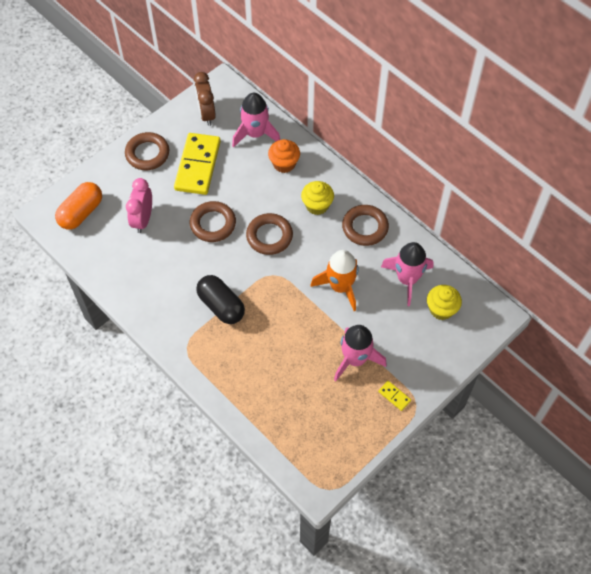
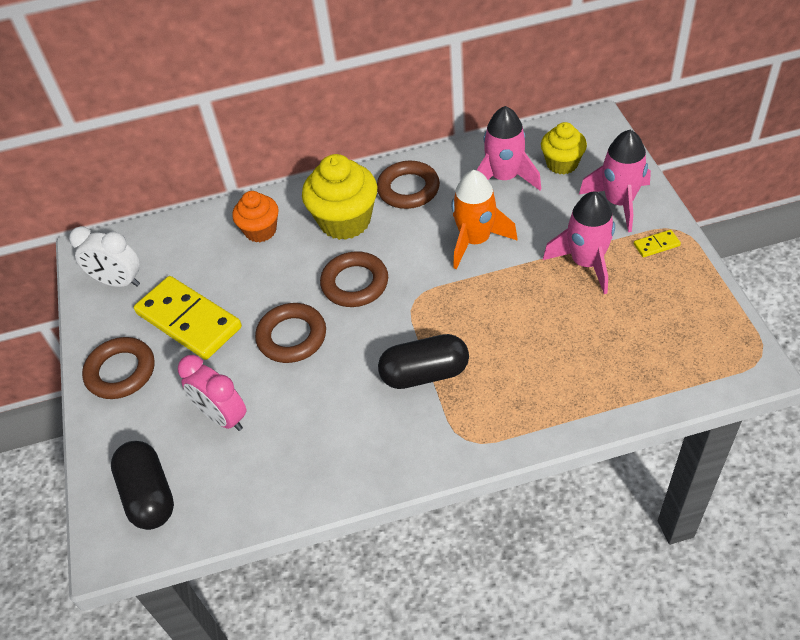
camera: 55 degrees left, 10 degrees down
(81, 213) = (149, 495): orange capsule -> black capsule
(206, 114) = (118, 282): brown clock -> white clock
(255, 134) = (193, 243): pink rocket -> pink rocket (619, 202)
(317, 205) = (345, 221): yellow cupcake -> yellow cupcake, size x1.61

